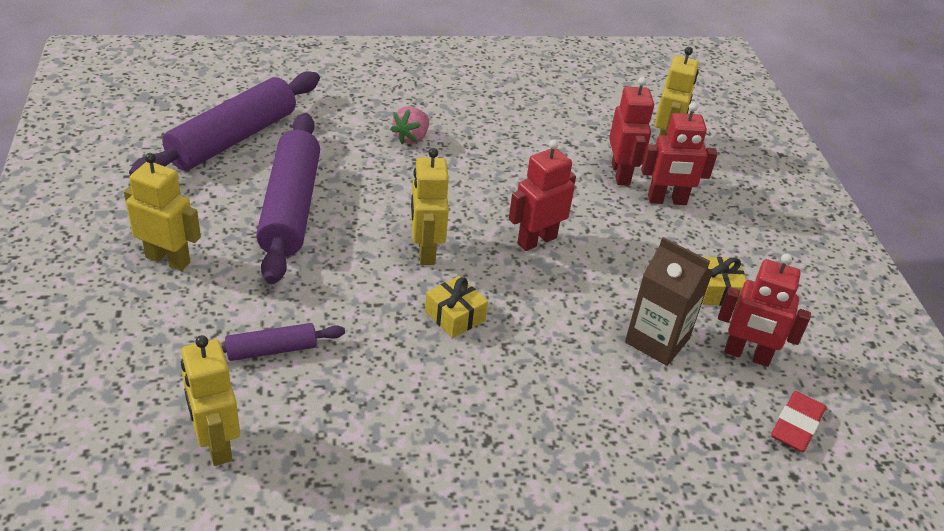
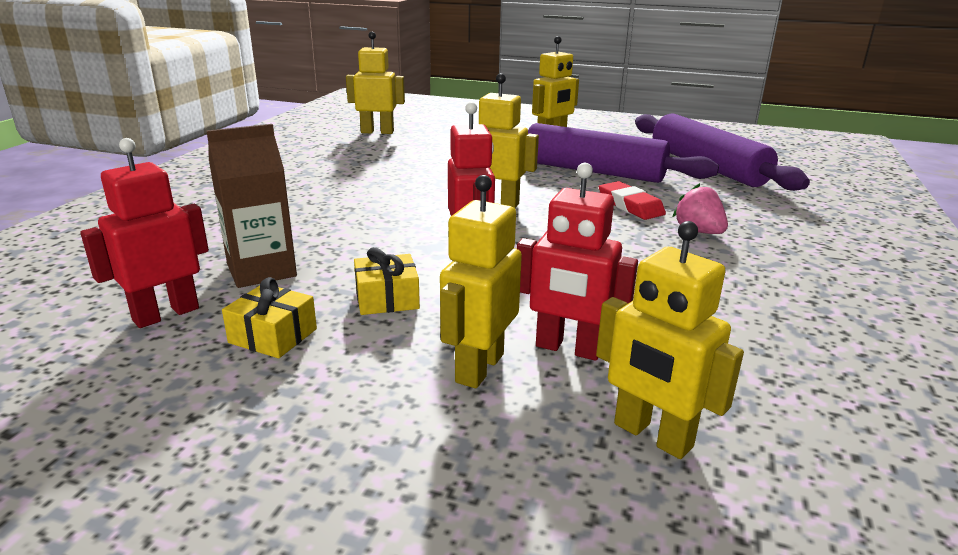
camera: 120 degrees right, 15 degrees down
(271, 350) = (436, 149): purple rolling pin -> none
(455, 316) = (405, 198): yellow gift -> yellow gift (387, 299)
(667, 200) = (479, 368): red robot -> yellow robot
(796, 425) = (54, 305): red eraser -> red eraser (630, 206)

